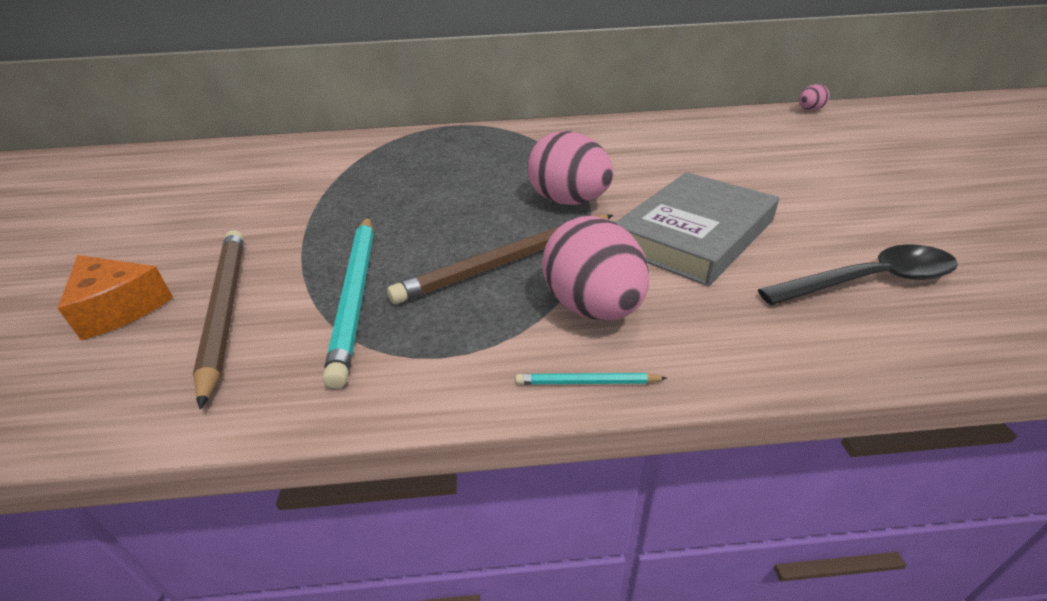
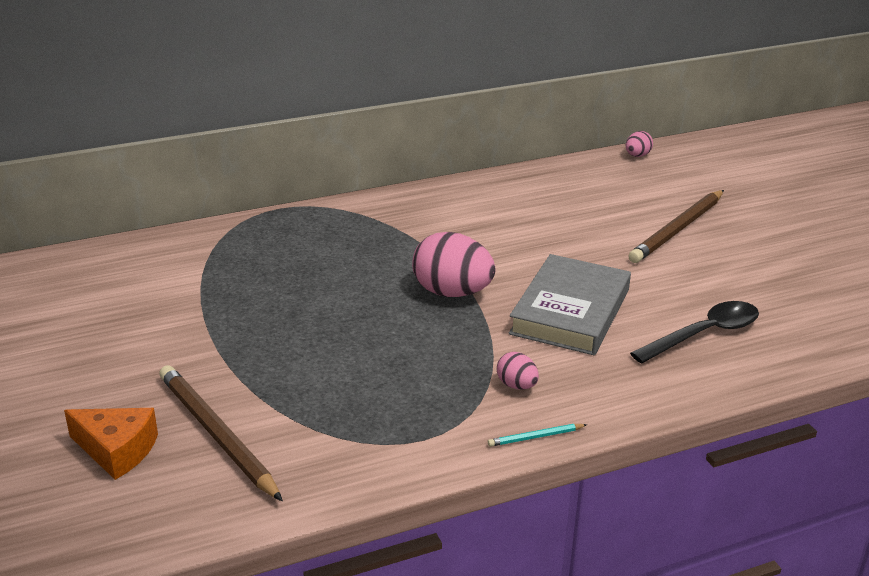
camera: 20 degrees left, 5 degrees down
(357, 294) = (322, 405): turquoise pencil -> none
(508, 261) = (430, 358): brown pencil -> brown pencil (678, 229)
(593, 308) = (516, 385): pink egg -> pink egg, size x0.49

